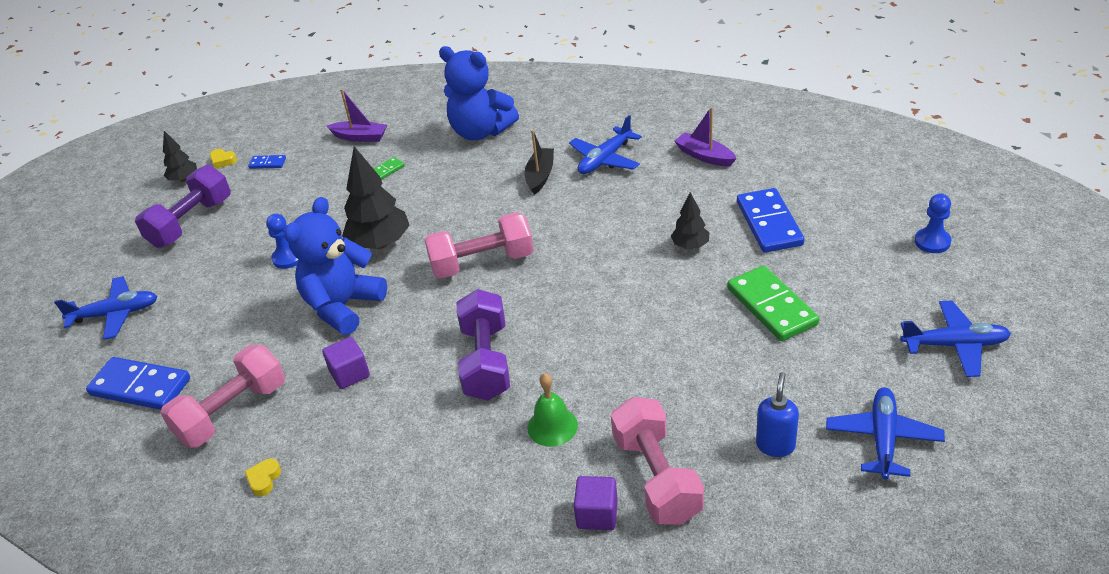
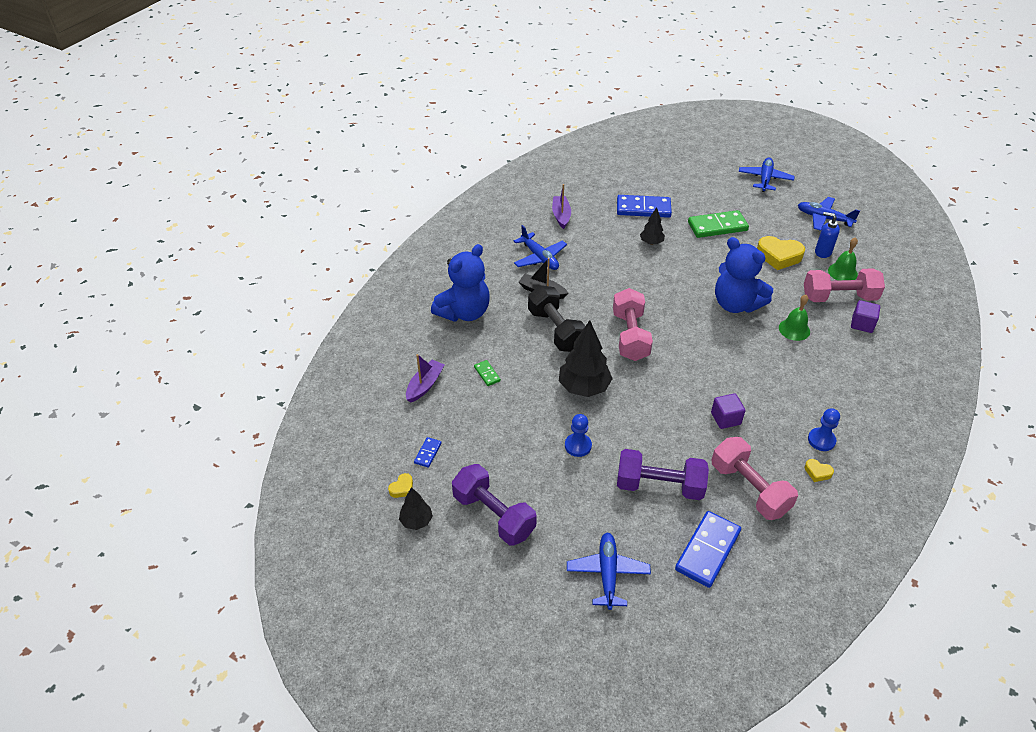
camera: 80 degrees left, 5 degrees up
(343, 306) = (651, 416): blue teddy bear -> blue teddy bear (736, 304)
(473, 202) = (556, 330): none -> black dumbbell
(486, 361) = (731, 349): purple dumbbell -> purple dumbbell (659, 486)
(704, 156) = (561, 215): purple boat -> purple boat turned 120 degrees clockwise
(730, 478) = (842, 272): none -> green bell
(732, 388) = (779, 256): none -> yellow heart
(932, 242) = (684, 161): blue pawn -> blue pawn (821, 440)

